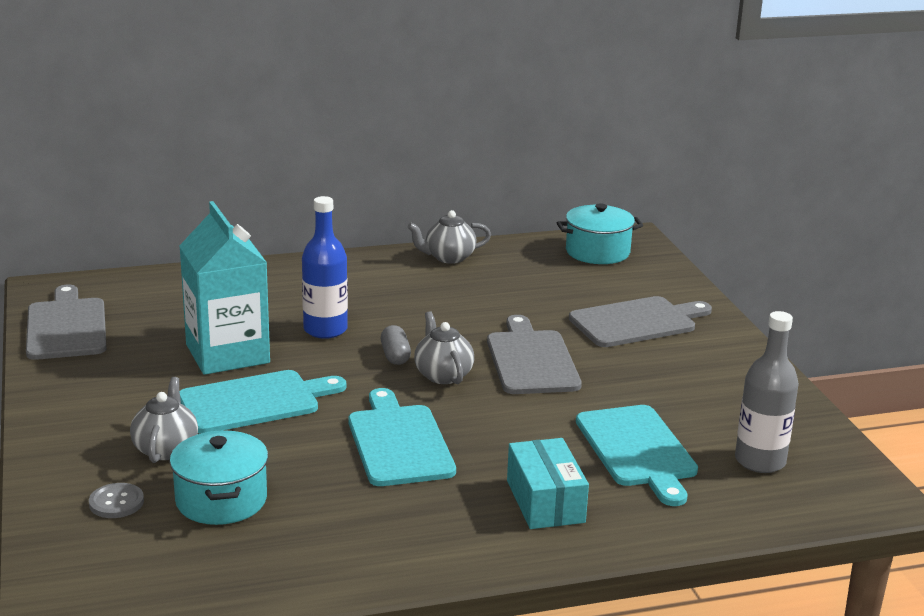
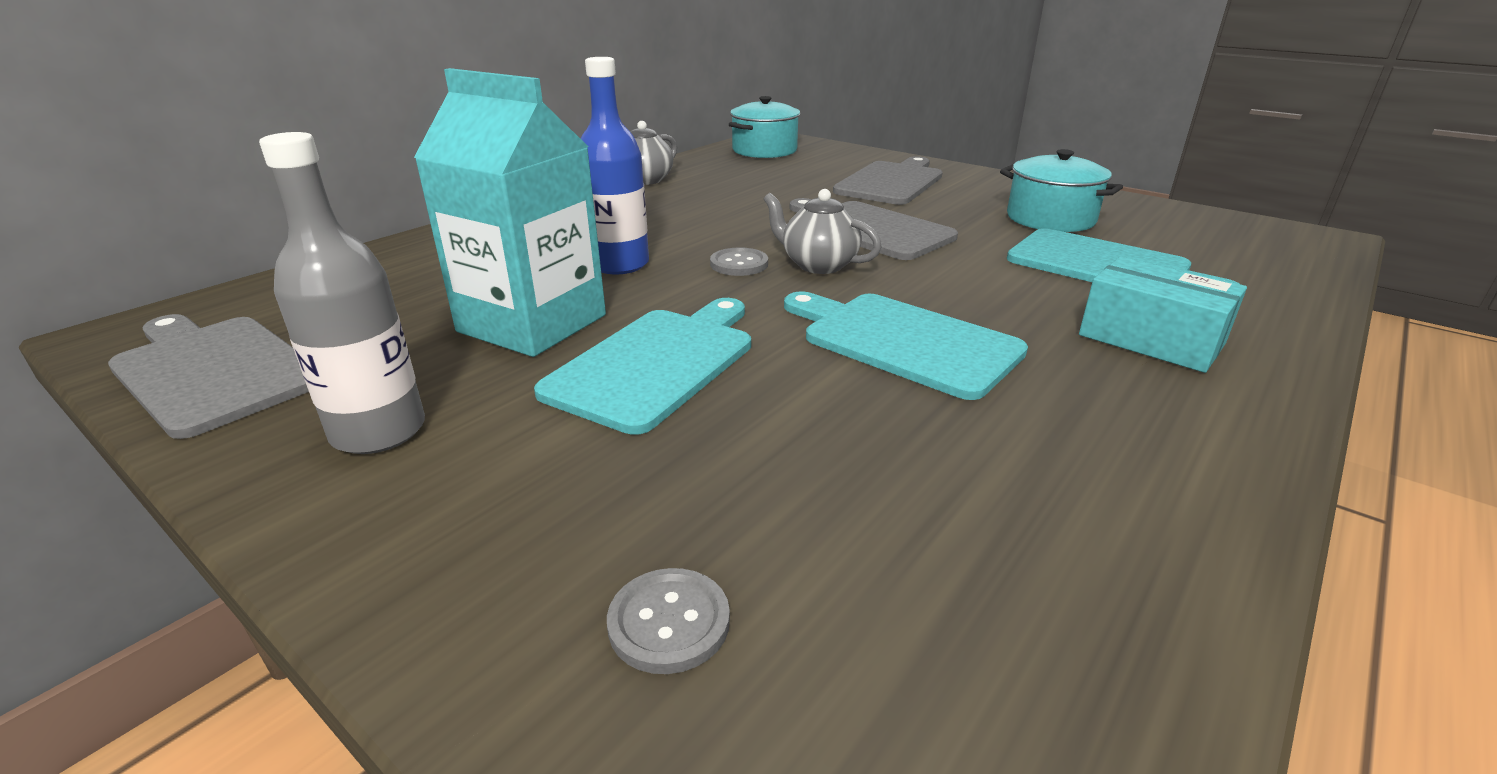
camera: 35 degrees left, 5 degrees up
(166, 449) = (623, 480): grey teapot -> none
(221, 500) = (832, 519): turquoise pot -> turquoise pot (1050, 219)
(395, 356) = (739, 264): grey capsule -> grey button
(760, 461) = (1195, 241): grey bottle -> grey bottle (379, 431)

